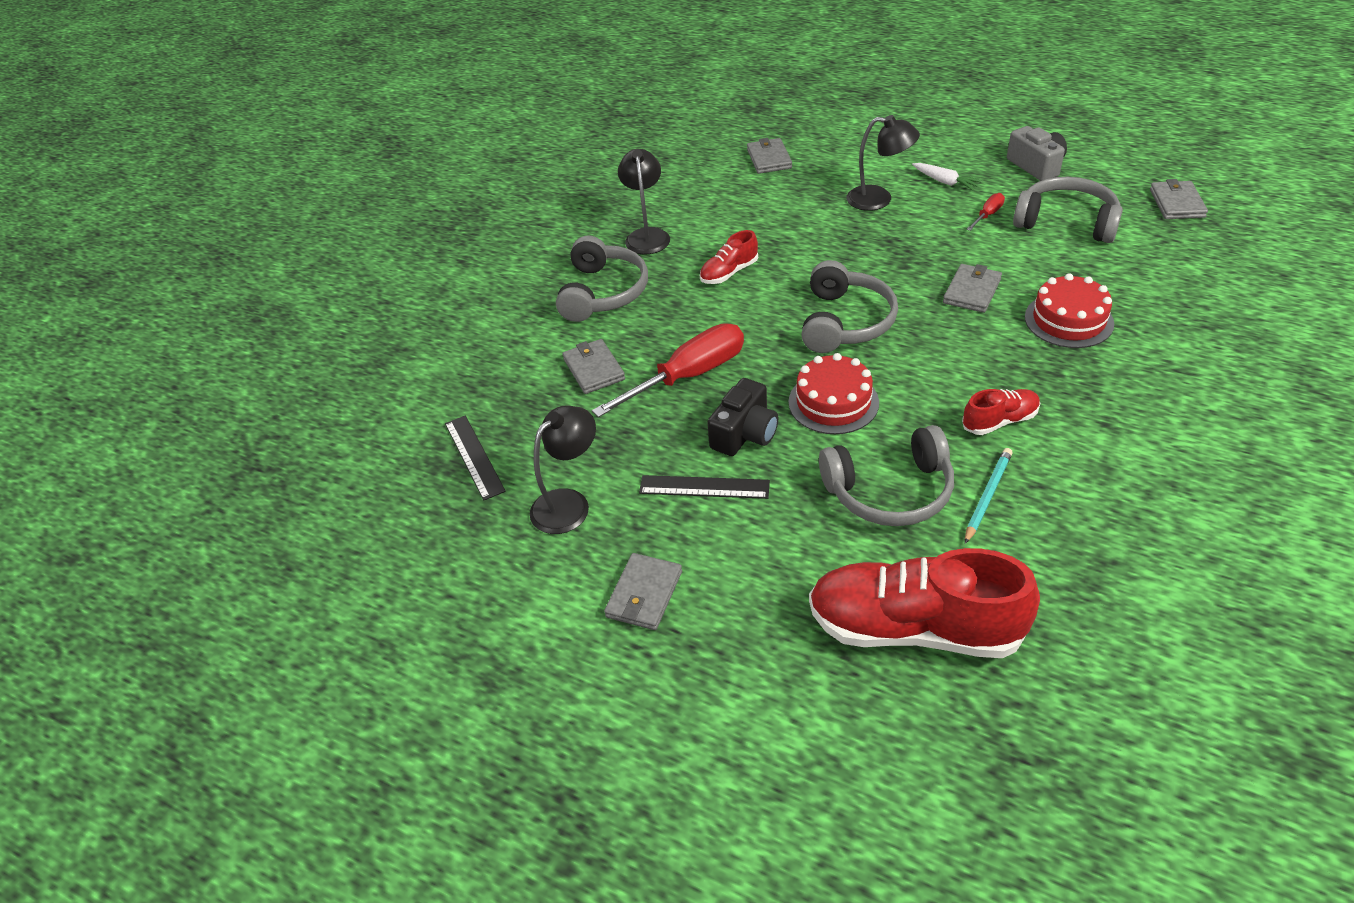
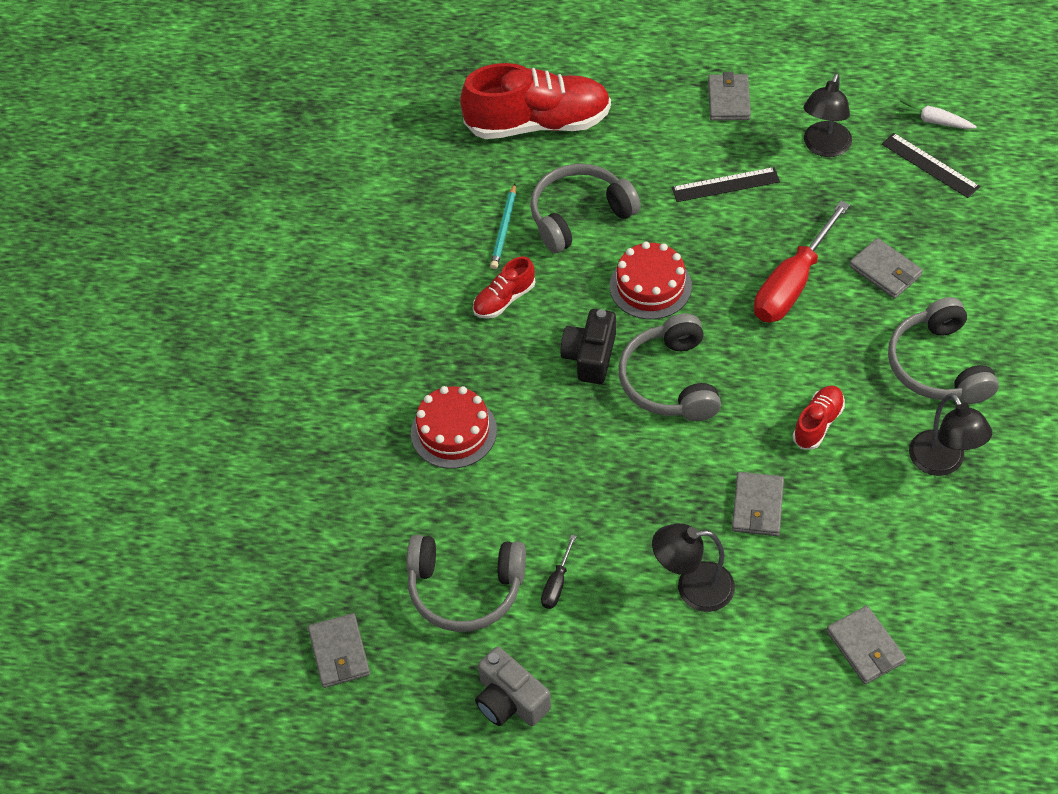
camera: 160 degrees right, 10 degrees up
(745, 433) = (714, 238): black camera -> black camera (590, 356)
(945, 182) = (620, 641): white carrot -> white carrot (933, 121)
(972, 291) = (554, 451): grey wallet -> grey wallet (757, 506)
(987, 215) = (557, 584): red screwdriver -> black screwdriver

